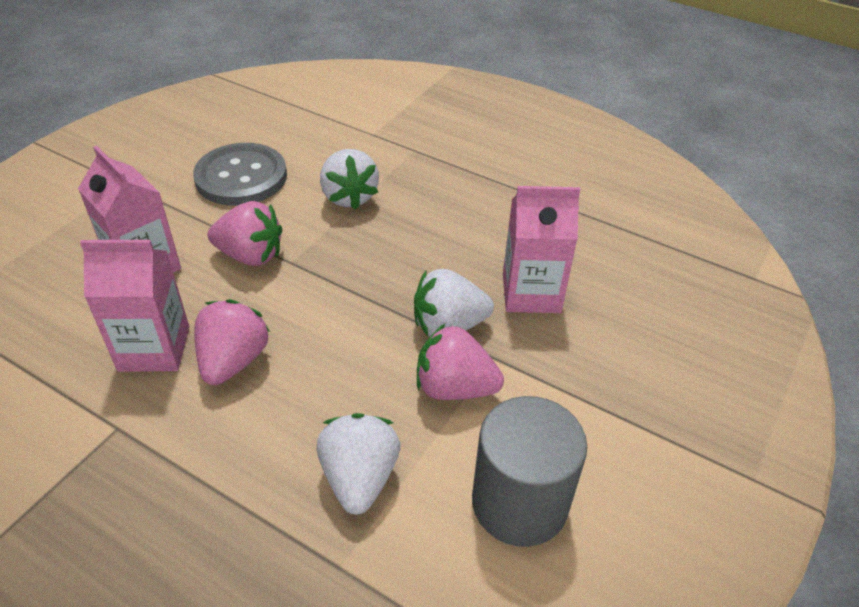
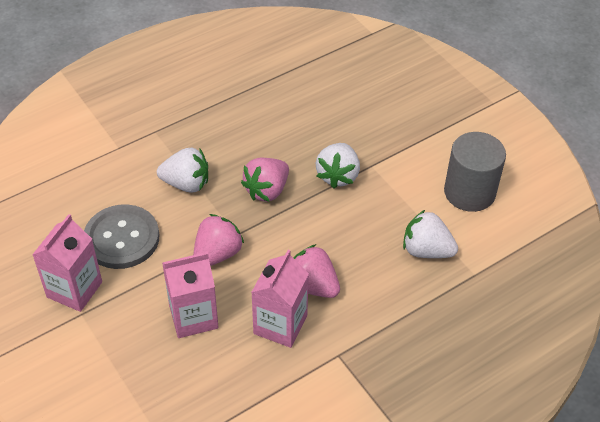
camera: 65 degrees left, 5 degrees up
(454, 387) = (385, 190): pink strawberry -> pink strawberry (267, 190)
(531, 293) = (332, 129): pink carton -> pink carton (74, 289)

